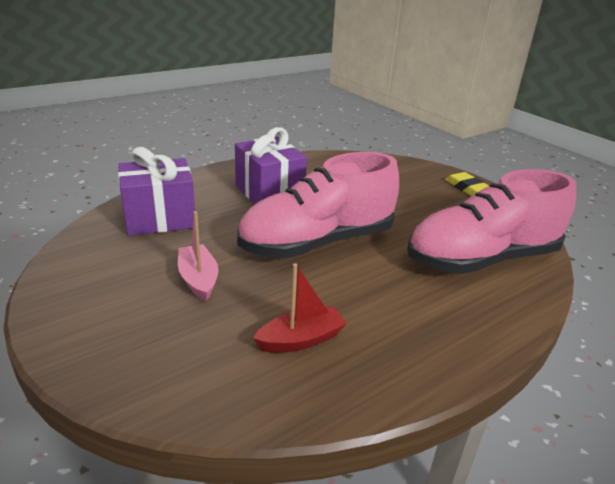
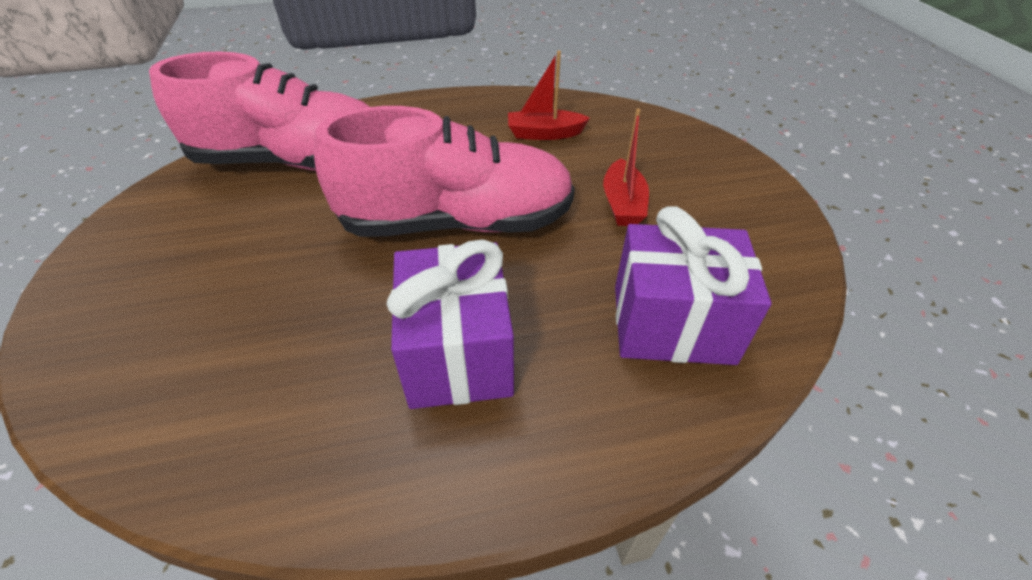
camera: 155 degrees left, 15 degrees up
(198, 279) = (623, 204): pink boat -> red boat
(467, 188) = (102, 278): yellow eraser -> none

